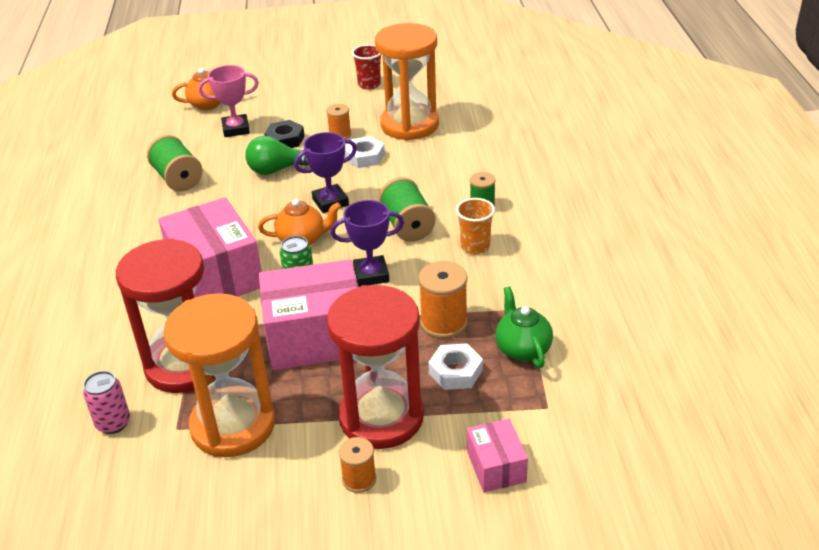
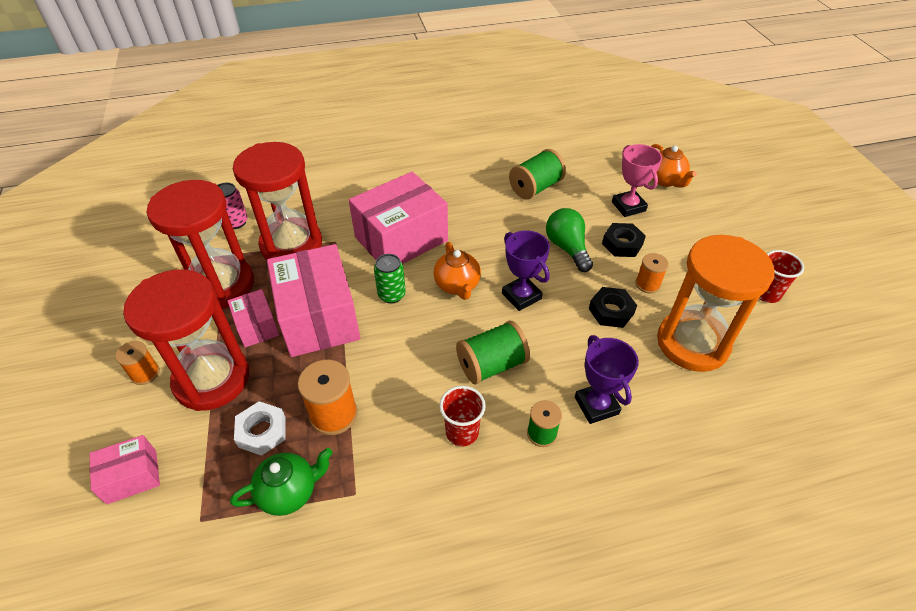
camera: 80 degrees right, 10 degrees up
(233, 425) = (221, 285): orange hourglass -> red hourglass
(313, 386) = (257, 327): none -> pink box
(364, 157) = (611, 311): white nut -> black nut
(371, 275) = (407, 345): purple trophy -> purple trophy (596, 405)
(475, 246) = (462, 432): orange cup -> red cup

